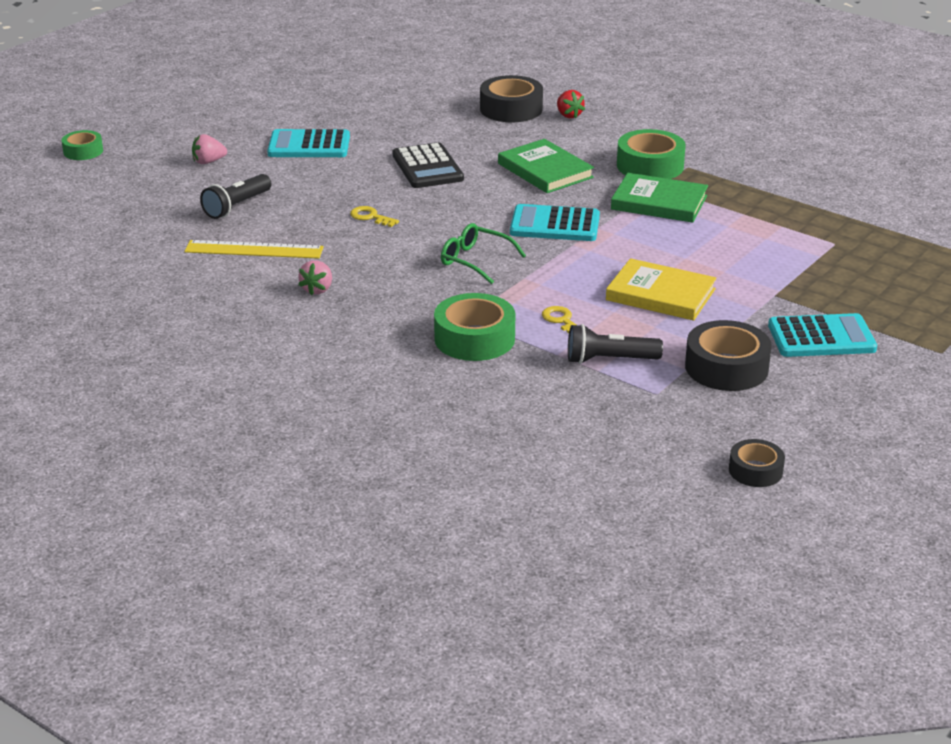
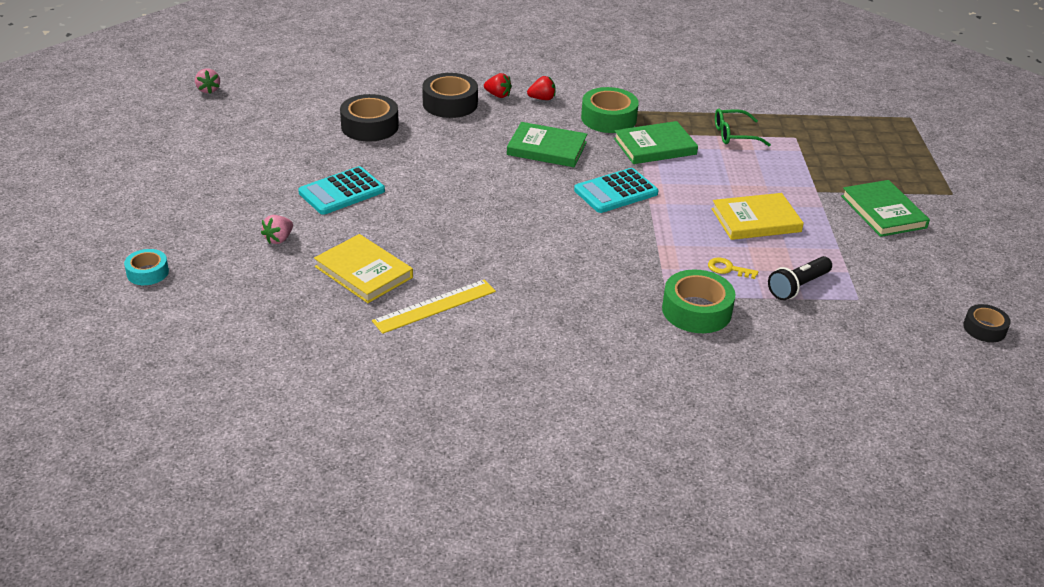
camera: 40 degrees left, 5 degrees up
(83, 151) = (147, 272): green tape -> turquoise tape
(237, 206) = (363, 272): black flashlight -> yellow book
(317, 289) = (533, 320): pink strawberry -> pink strawberry (208, 90)
(370, 217) = (481, 238): yellow key -> none
(427, 167) = (461, 177): black calculator -> none
(475, 261) = (606, 245): green glasses -> green glasses (734, 135)
(608, 130) = (542, 99): none -> red strawberry
(726, 367) = (867, 259): black tape -> black tape (369, 126)
(821, 337) = (883, 212): turquoise calculator -> green book

